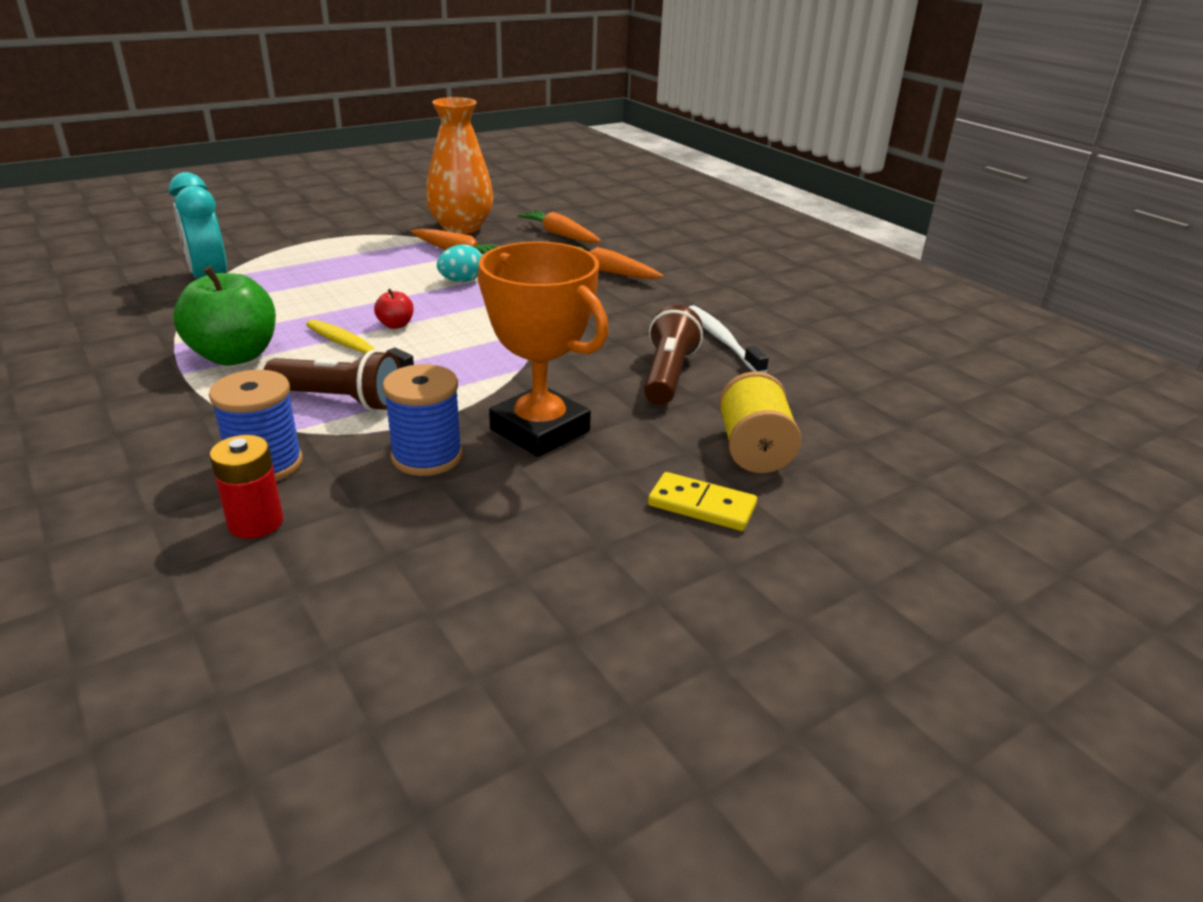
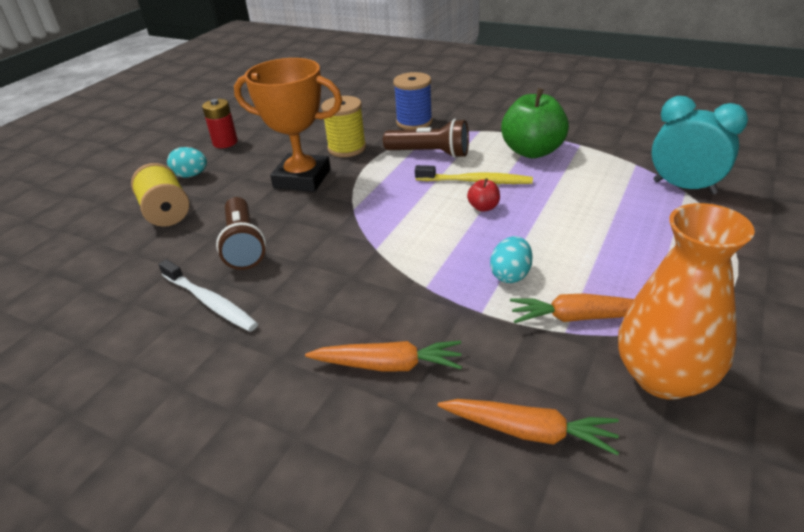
camera: 155 degrees right, 5 degrees up
(256, 522) = (383, 109): red battery -> red battery (225, 142)
(340, 400) = (430, 153): brown flashlight -> brown flashlight turned 150 degrees counterclockwise
(427, 456) = (347, 148): blue spool -> yellow spool
(701, 506) = (191, 175): yellow domino -> turquoise egg

